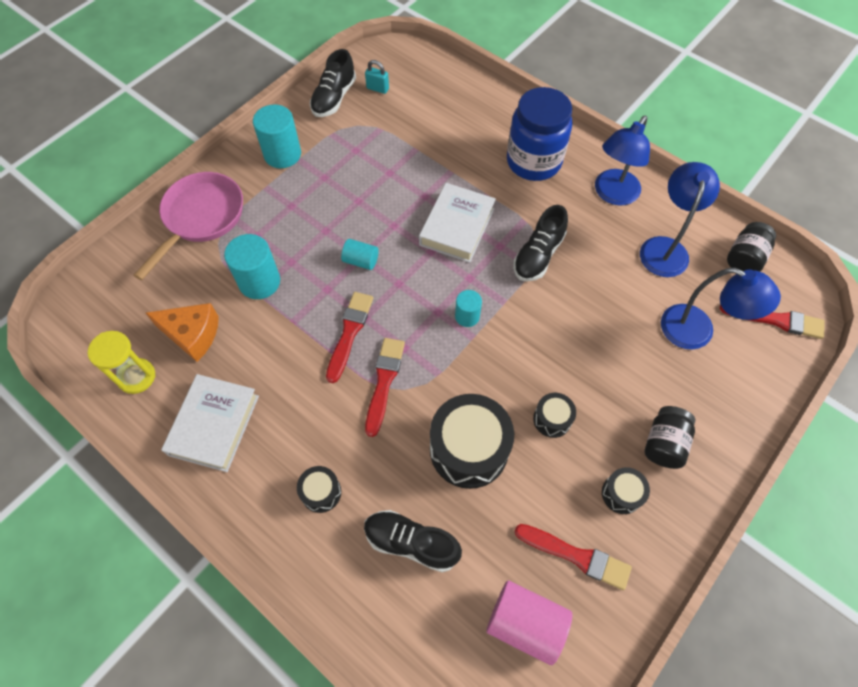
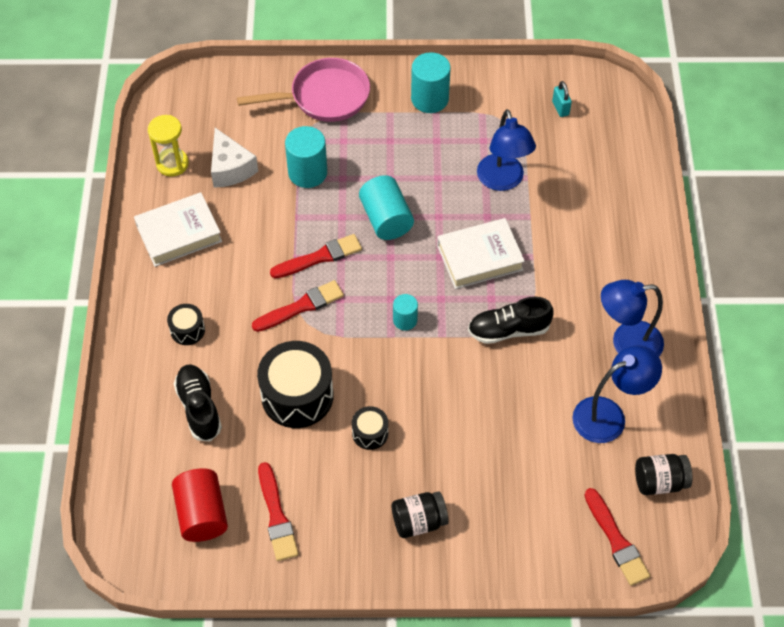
camera: 50 degrees right, 5 degrees down
(192, 335) = (230, 168): orange cheese -> white cheese
(334, 98) = (518, 88): black shoe -> none
(361, 261) = (386, 219): turquoise cylinder -> turquoise cylinder, size x1.73
(525, 623) = (202, 514): pink cylinder -> red cylinder
(533, 161) = (601, 265): blue jar -> none
(621, 494) = (350, 516): black drum -> none
(698, 331) = (546, 488): blue lamp -> blue lamp (502, 181)

